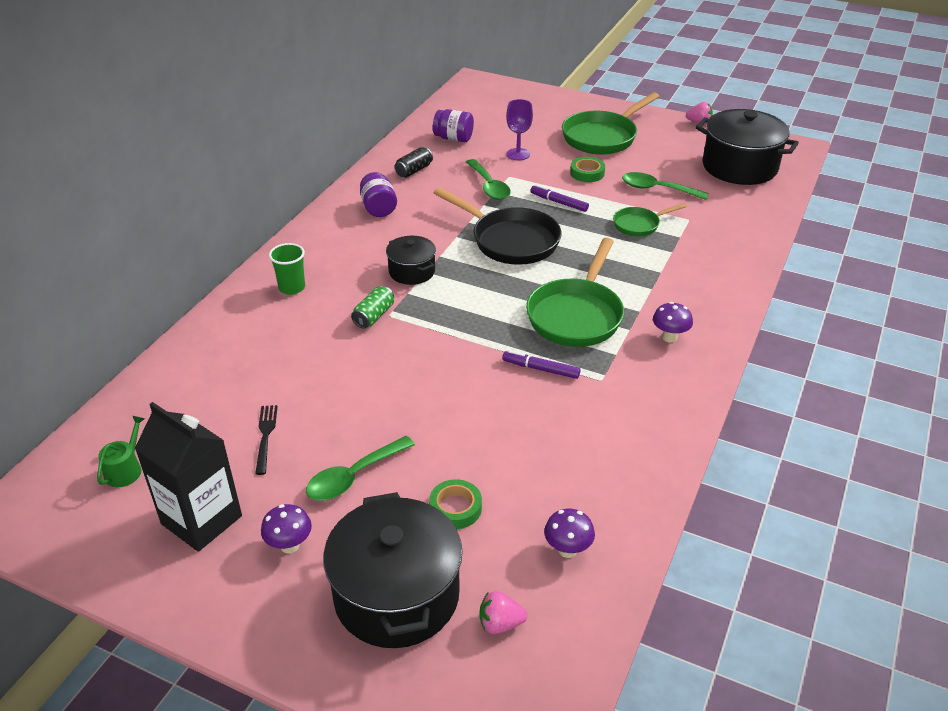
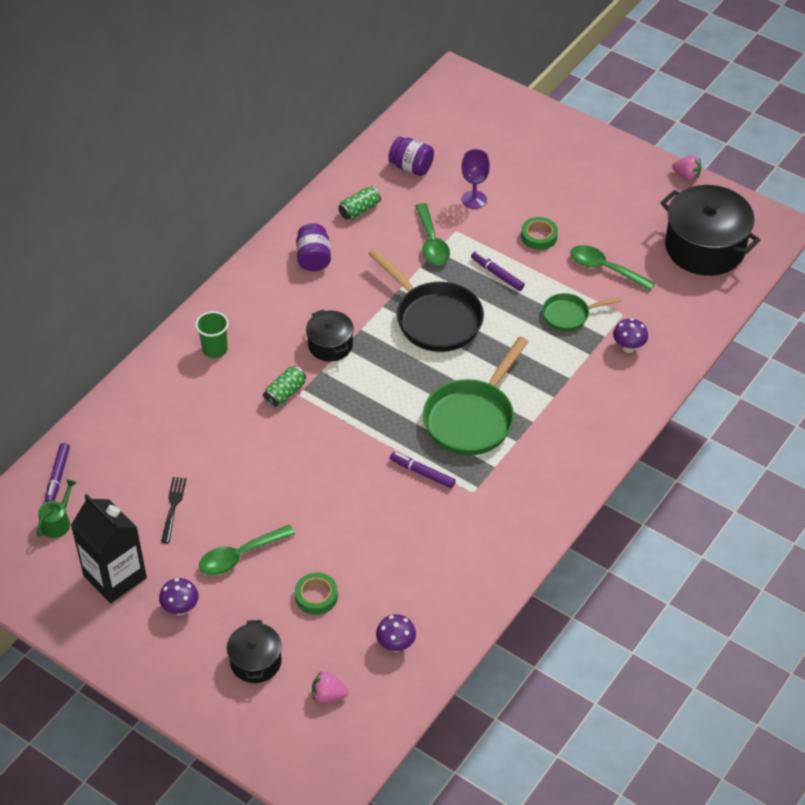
camera: 10 degrees right, 10 degrees up
(124, 422) = (58, 477): none -> purple marker
(397, 595) = (256, 661): black pot -> black pot, size x0.53
(414, 170) = (359, 210): black can -> green can
(602, 137) = (572, 184): green pan -> none
(669, 337) = (550, 455): purple mushroom -> purple mushroom (628, 347)

